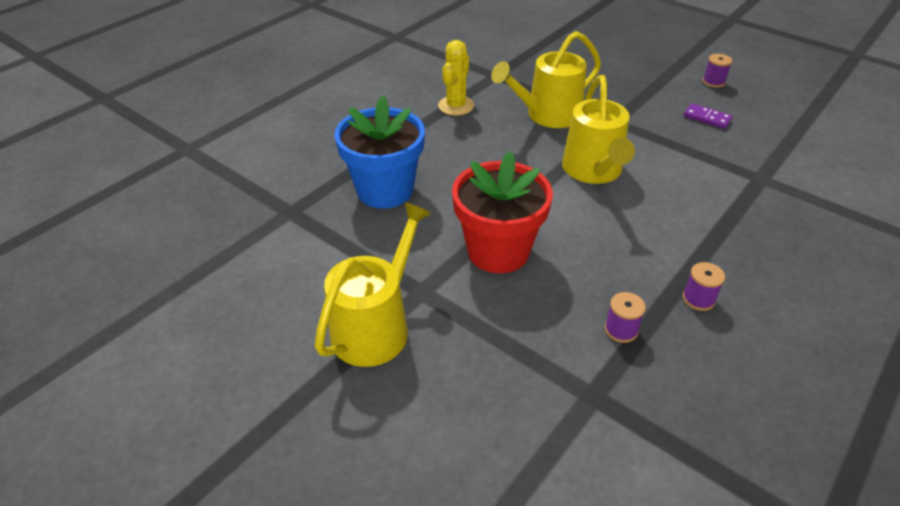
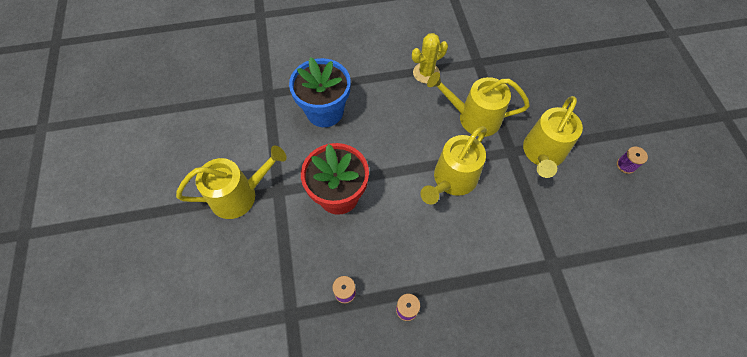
camera: 40 degrees right, 20 degrees up
(642, 108) = (542, 153): none -> yellow watering can
(707, 118) = (579, 192): purple domino -> none

